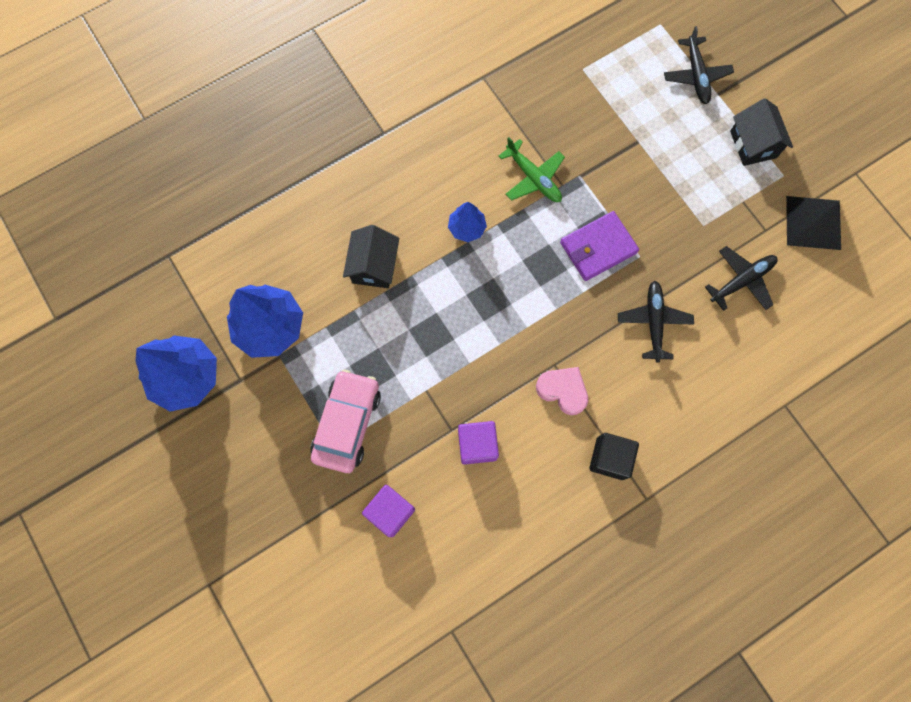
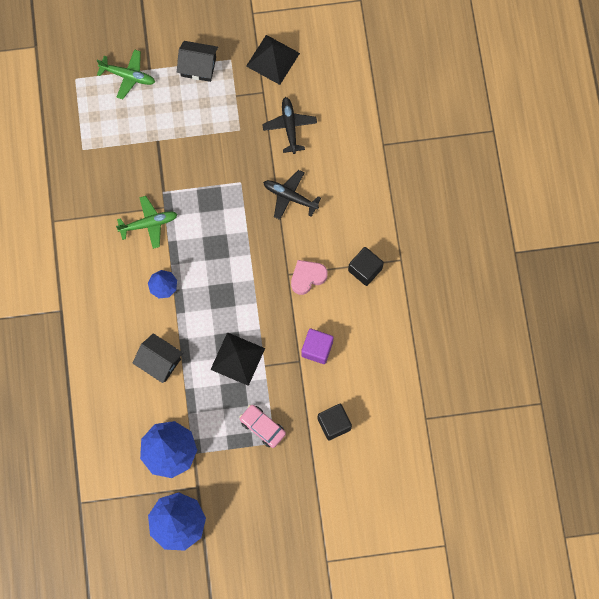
camera: 65 degrees left, 0 degrees up
(347, 423) = (262, 427): pink car -> pink car, size x0.66
(390, 511) = (334, 424): purple cube -> black cube
(419, 354) = (237, 359): none -> black pyramid
(598, 247) = (221, 206): purple wallet -> none
(696, 75) = (128, 76): black plane -> green plane

